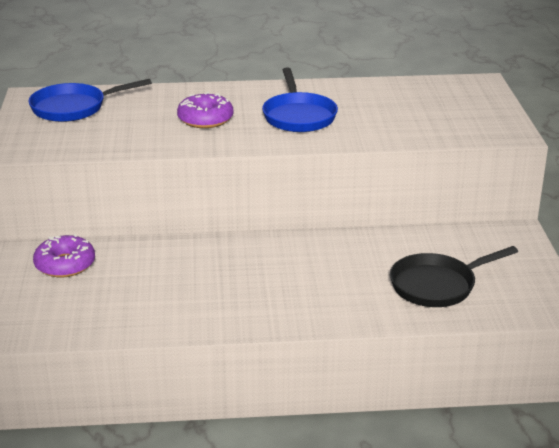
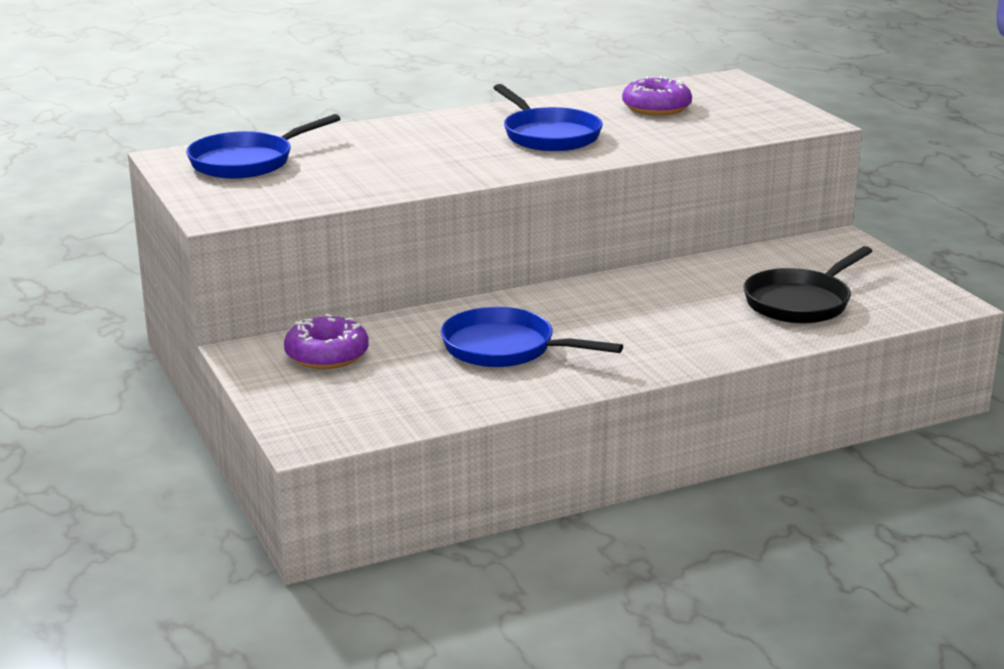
camera: 20 degrees left, 5 degrees down
(187, 284) = (505, 348): none -> blue pan
(205, 119) = (436, 152): purple donut -> purple donut (656, 108)

